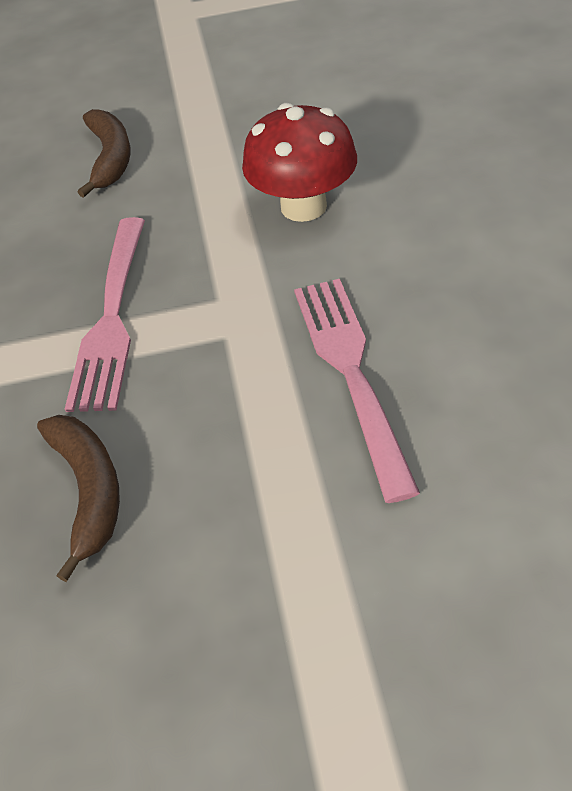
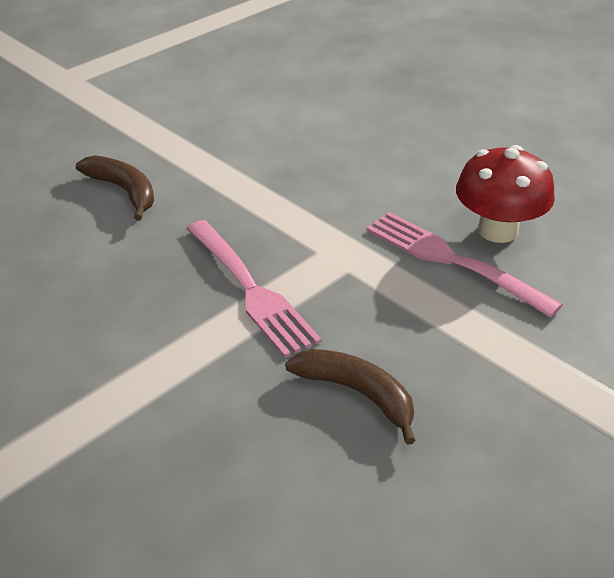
camera: 40 degrees left, 10 degrees down
(303, 206) = (314, 179): red mushroom -> red mushroom (498, 230)

